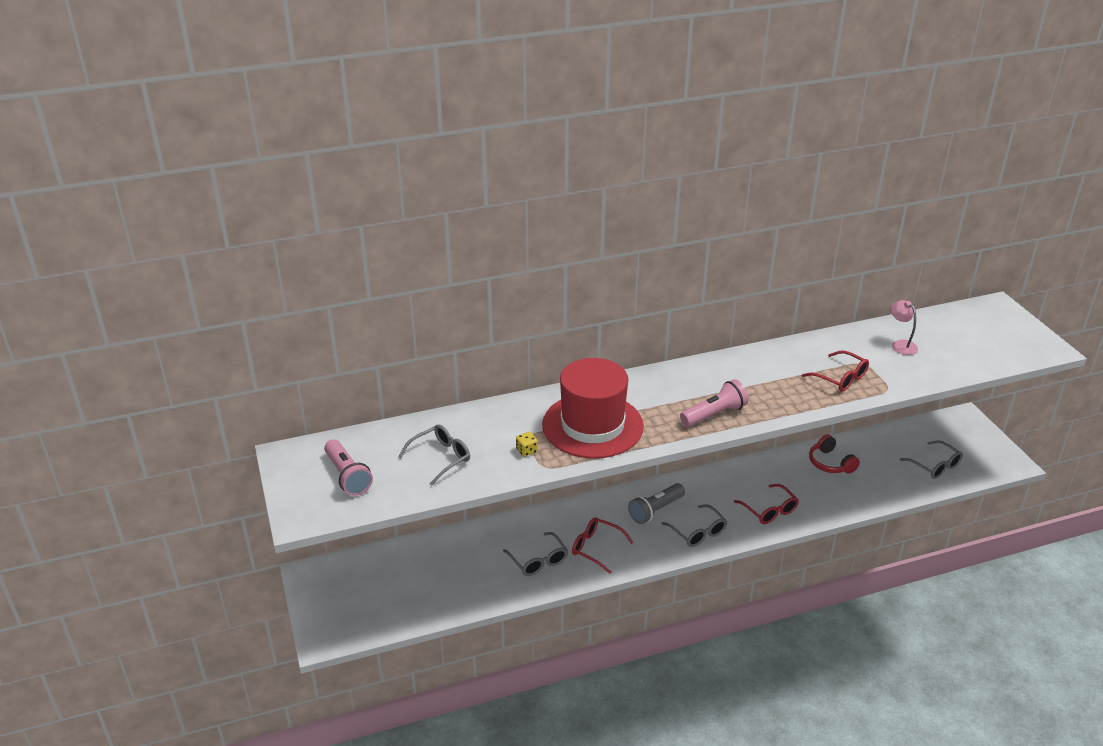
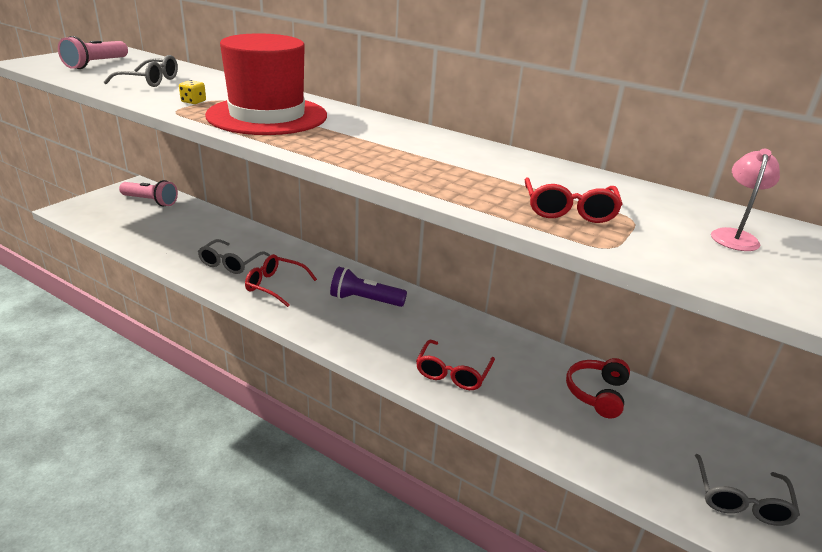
camera: 50 degrees right, 5 degrees down
(596, 548) = (275, 286): red glasses -> red glasses turned 60 degrees counterclockwise
(655, 510) = (365, 300): grey flashlight -> purple flashlight
(697, 532) = (361, 335): grey glasses -> none
(714, 414) = (367, 158): pink flashlight -> pink flashlight (150, 201)

